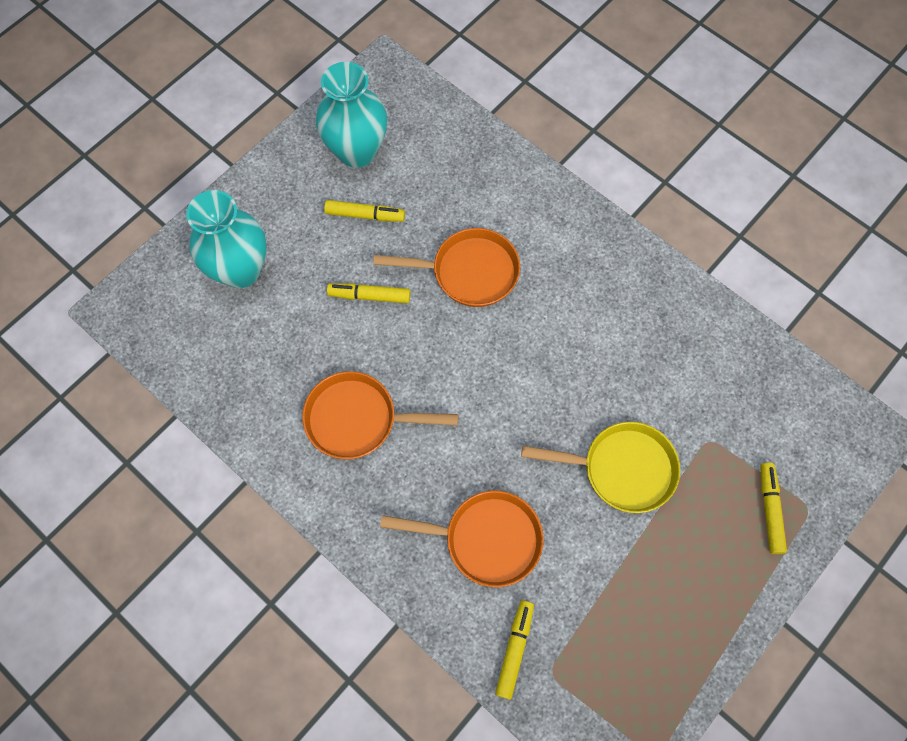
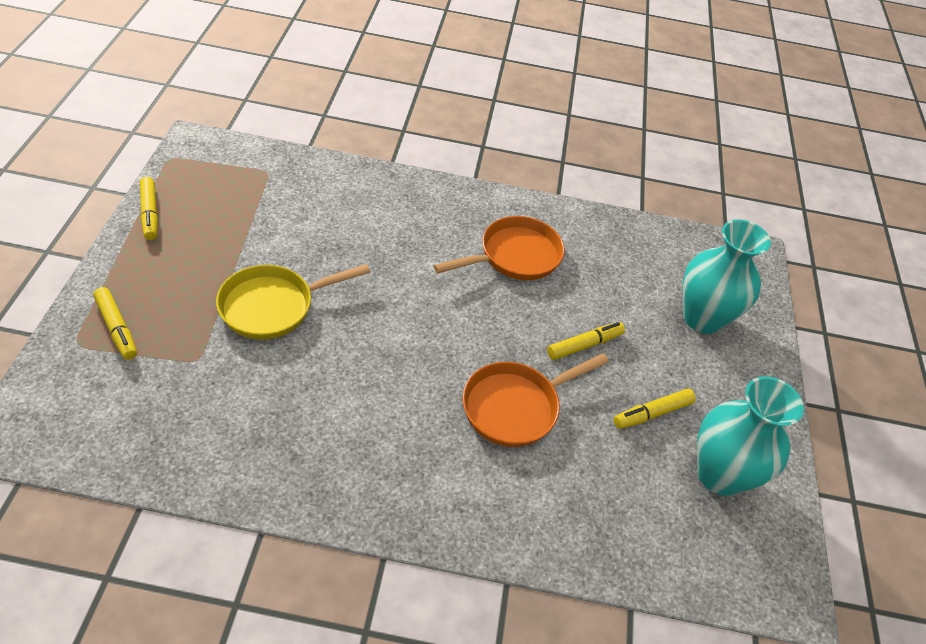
camera: 140 degrees right, 20 degrees down
(485, 539) = (361, 222): orange pan -> none
(514, 649) = (301, 174): yellow marker -> yellow marker (150, 213)

